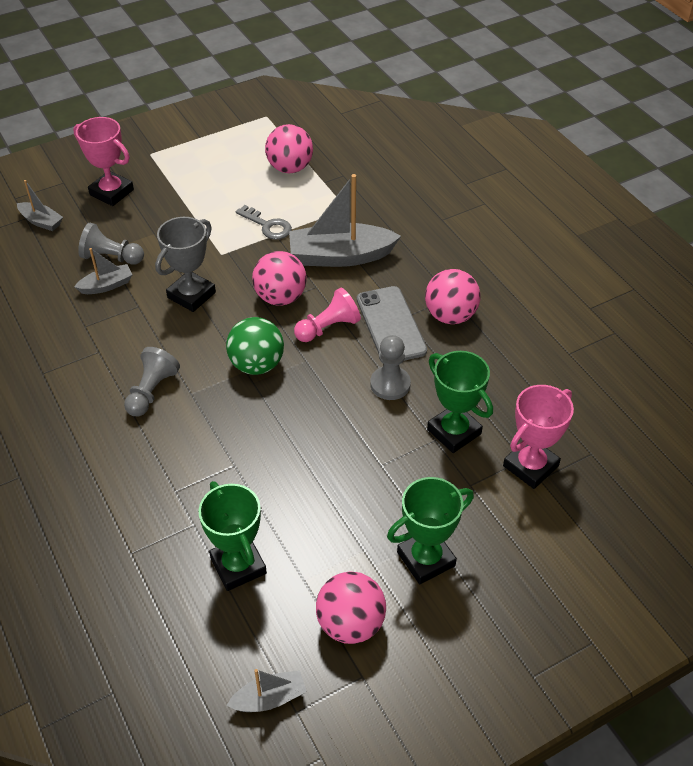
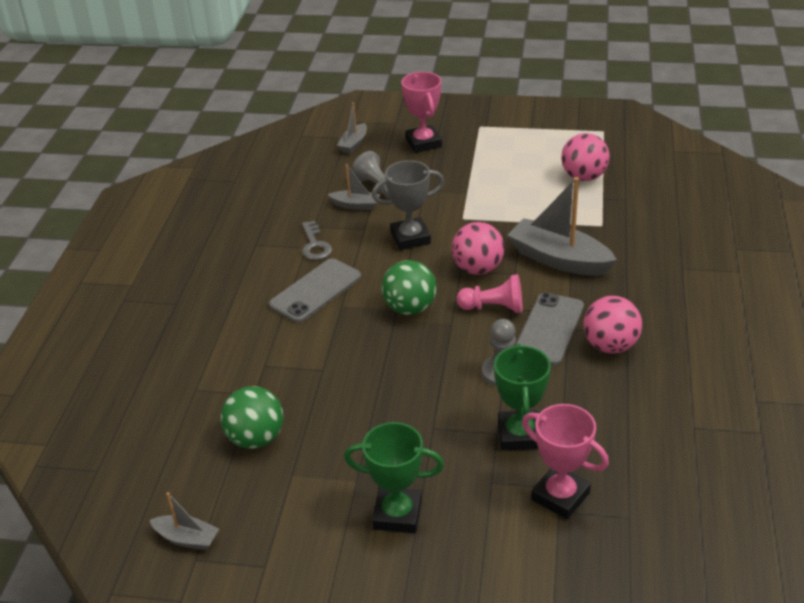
camera: 40 degrees right, 10 degrees down
(41, 221) = (353, 144): grey boat -> grey boat turned 45 degrees clockwise
(151, 391) = (315, 291): grey pawn -> grey phone
(238, 566) = (256, 438): green trophy -> green ball
(268, 226) = (521, 212): grey key -> grey key (315, 245)
(350, 623) = (293, 525): pink ball -> none
(530, 466) = (560, 496): pink trophy -> pink trophy turned 45 degrees clockwise

